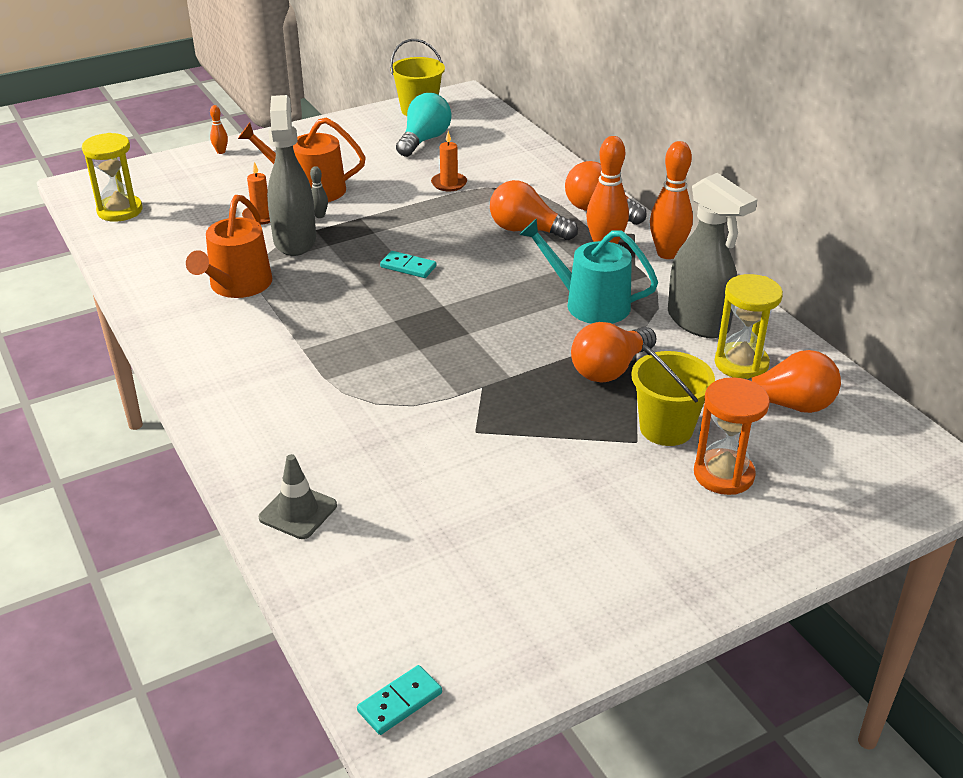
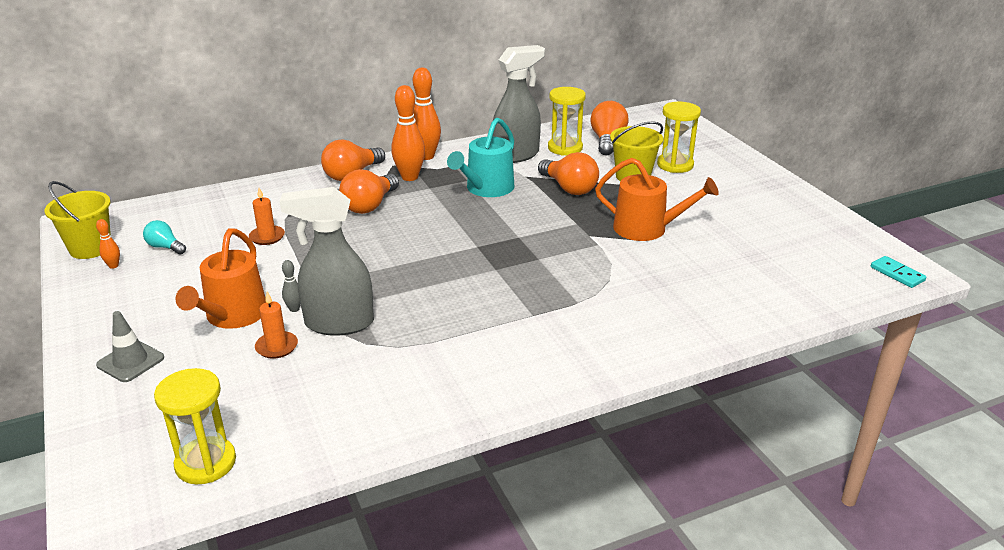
camera: 85 degrees left, 5 degrees down
(221, 152) = (91, 385): orange bowling pin -> orange bowling pin (113, 266)
(237, 286) = (416, 357): orange watering can -> orange watering can (647, 229)
(298, 512) = (742, 313): grey traffic cone -> grey traffic cone (130, 361)
(408, 267) = (411, 261): turquoise domino -> none
(424, 140) = (165, 247): turquoise light bulb -> turquoise light bulb, size x0.58
(723, 474) = (675, 165): orange hourglass -> yellow hourglass

